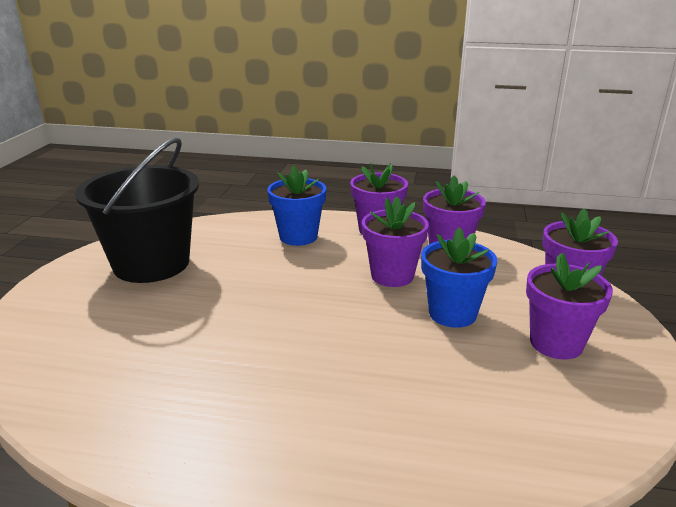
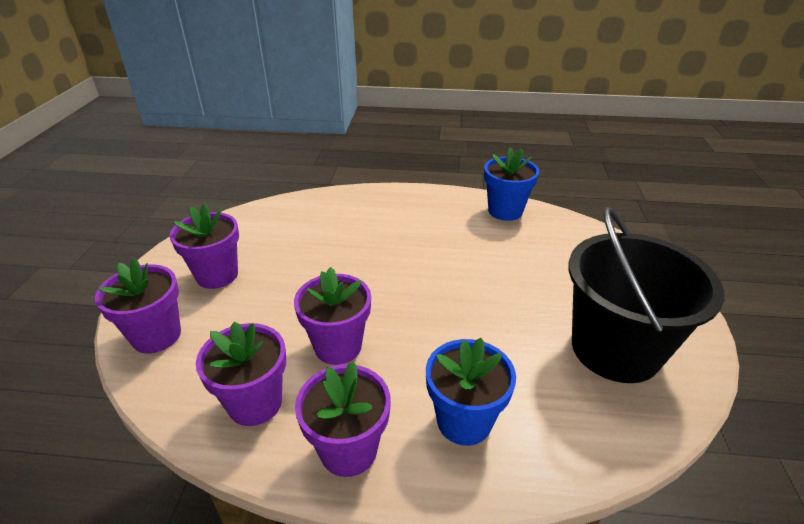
camera: 175 degrees right, 10 degrees up
(452, 314) = (289, 299): blue flower pot -> blue flower pot (505, 211)

